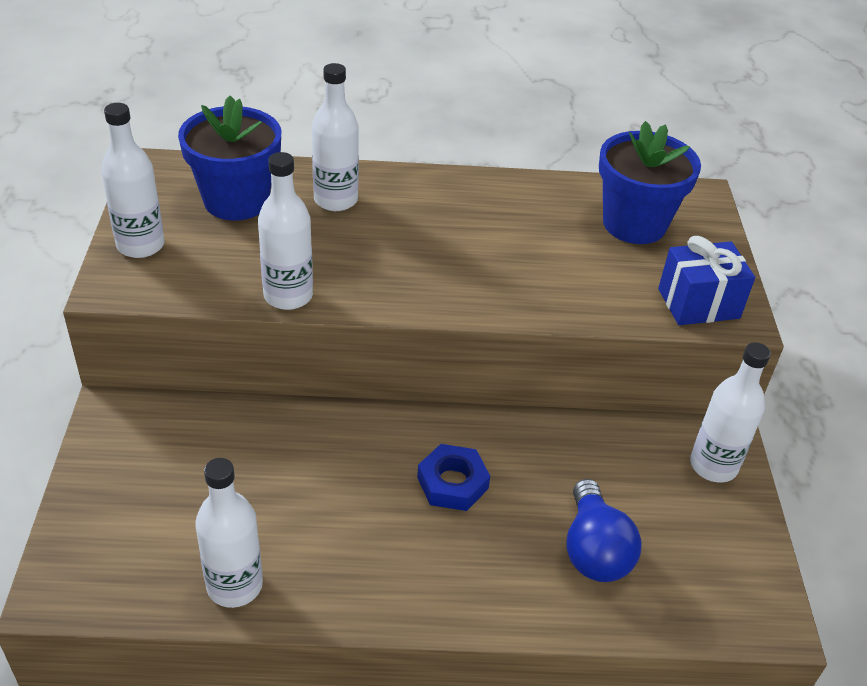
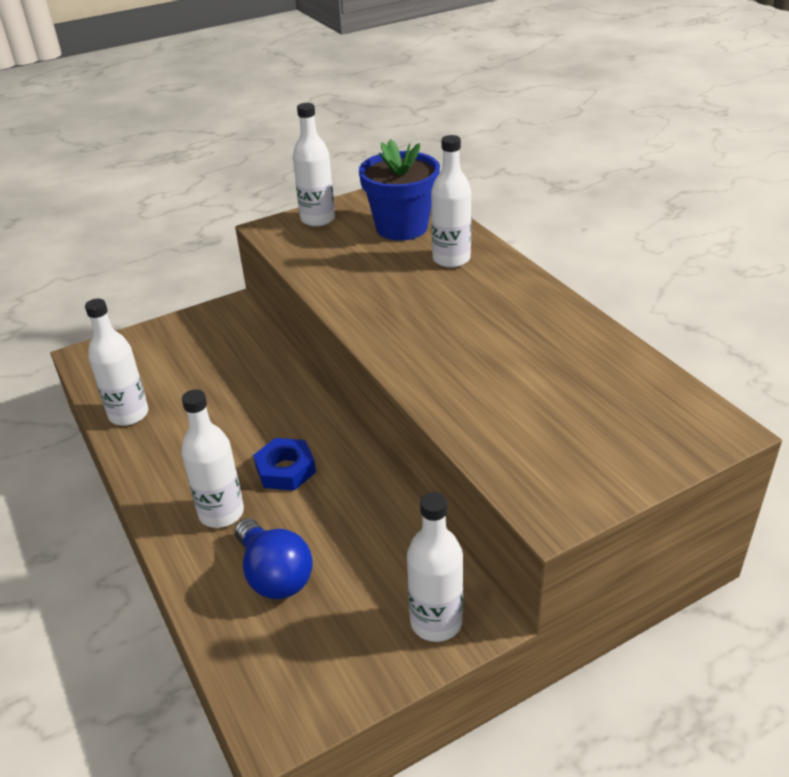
camera: 65 degrees right, 5 degrees down
(288, 296) = (325, 285): white bottle -> white bottle (221, 513)
(594, 550) = (274, 575): blue light bulb -> blue light bulb turned 90 degrees counterclockwise
(634, 224) = (615, 404): blue flower pot -> none
(698, 303) = (542, 481): blue gift -> none

